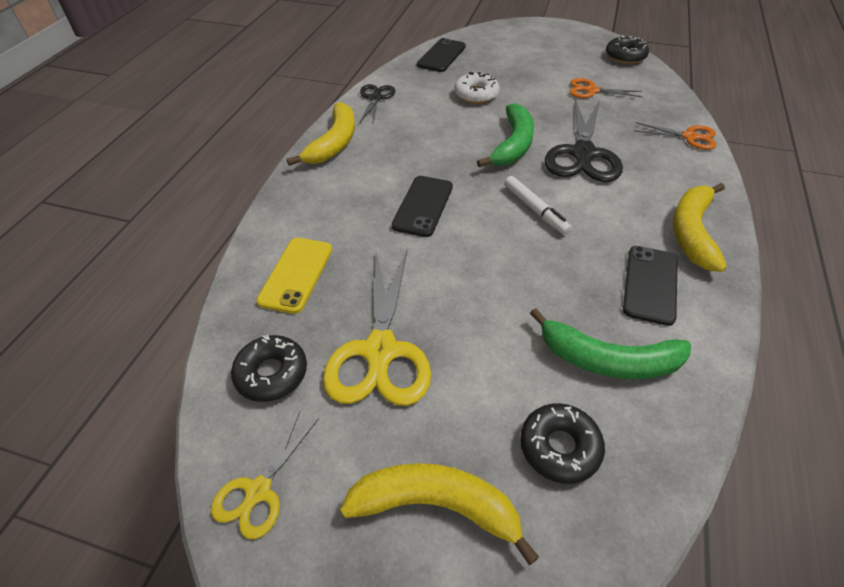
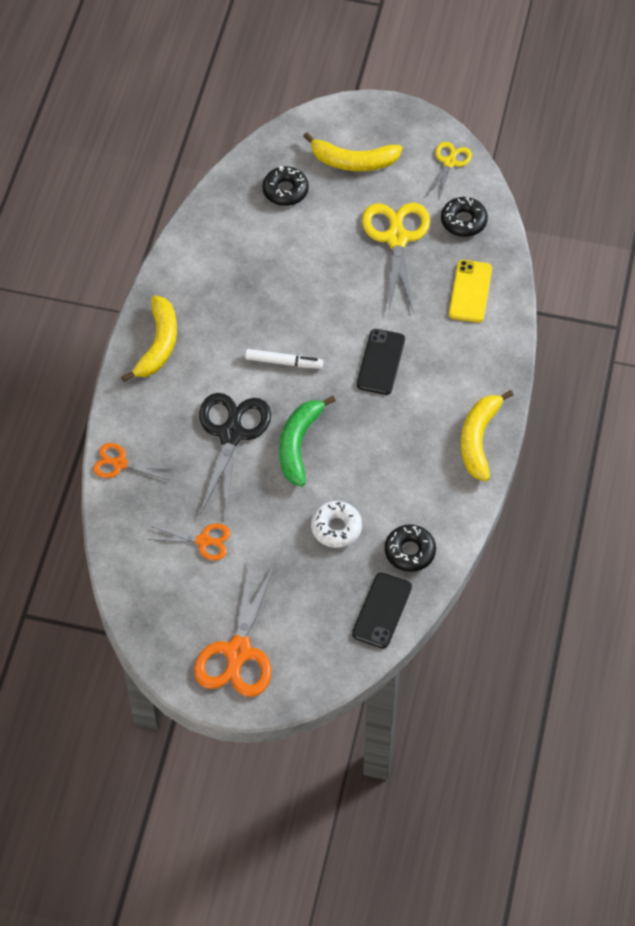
camera: 175 degrees right, 10 degrees up
(375, 98) = (450, 516): black scissors -> none
(535, 210) = (284, 362): white marker -> white marker turned 135 degrees clockwise
(550, 42) = (238, 652): none -> orange scissors
(608, 359) = (248, 240): green banana -> none
(625, 56) = (147, 618): black donut -> black donut (410, 551)
(650, 284) = (205, 295): black phone -> none

